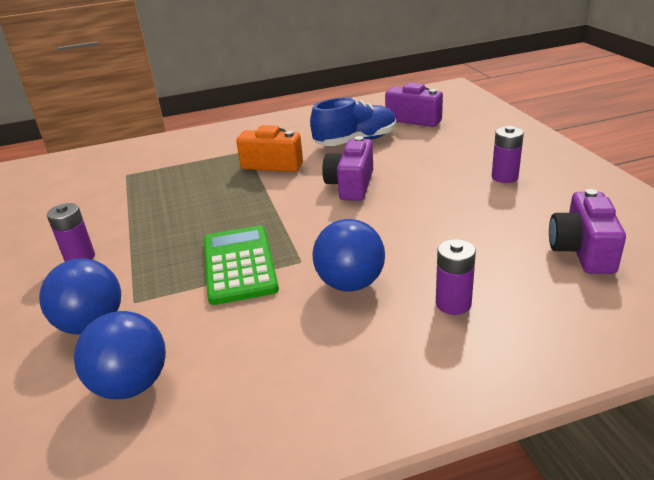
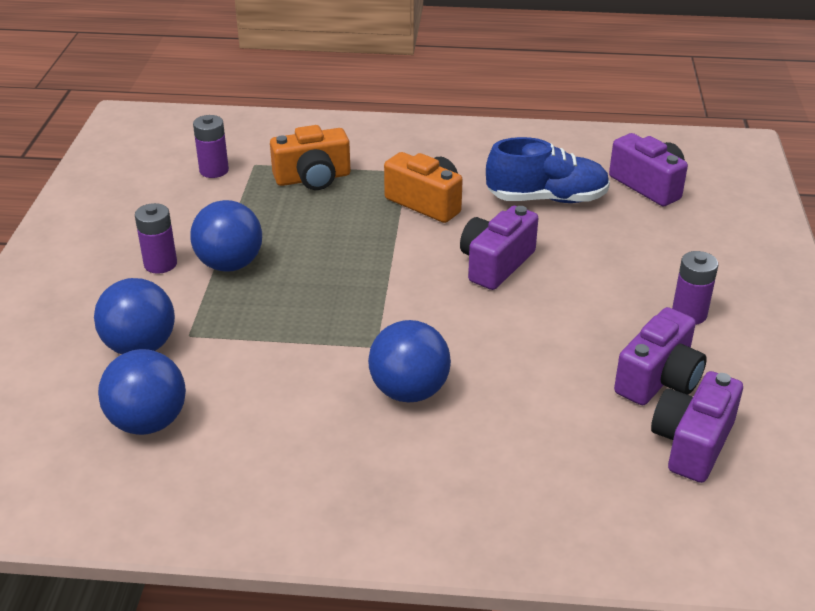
camera: 20 degrees right, 5 degrees up
(142, 241) = (230, 264): none -> blue ball
(178, 171) = (313, 178): none -> orange camera
(239, 265) = (311, 328): green calculator -> none
(453, 303) = (497, 452): purple battery -> purple battery (214, 170)
(522, 219) = (658, 379): none -> purple camera

